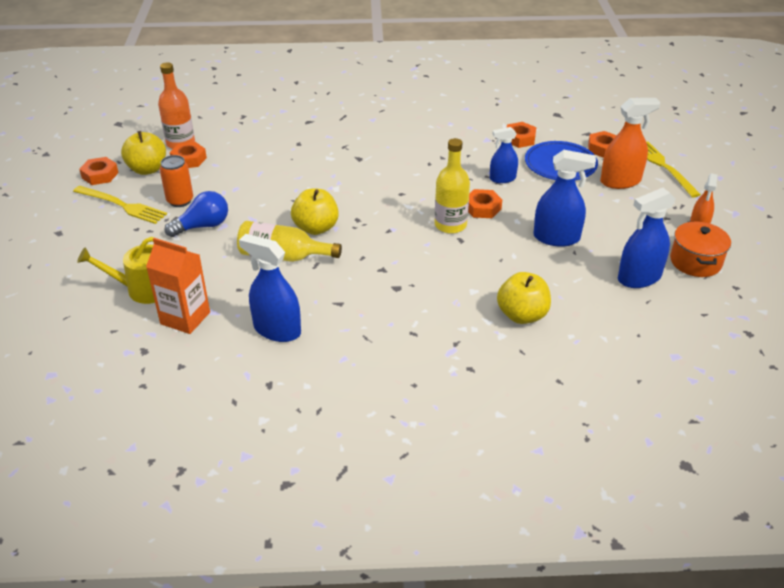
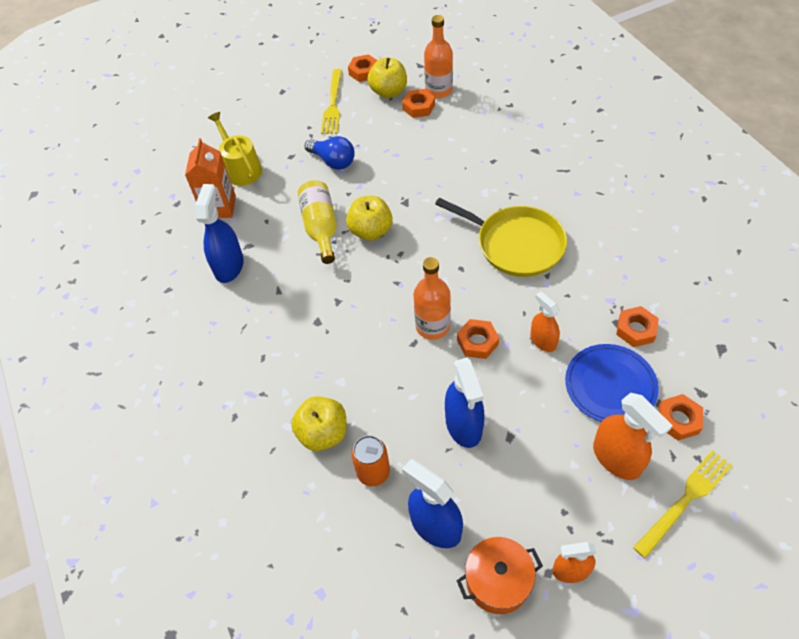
camera: 70 degrees right, 15 degrees up
(180, 201) = (358, 131): orange can -> orange can (373, 472)
(399, 161) = (516, 244): none -> yellow pan
(450, 225) = (432, 326): yellow bottle -> orange bottle
(502, 178) = (543, 341): blue spray bottle -> orange spray bottle

